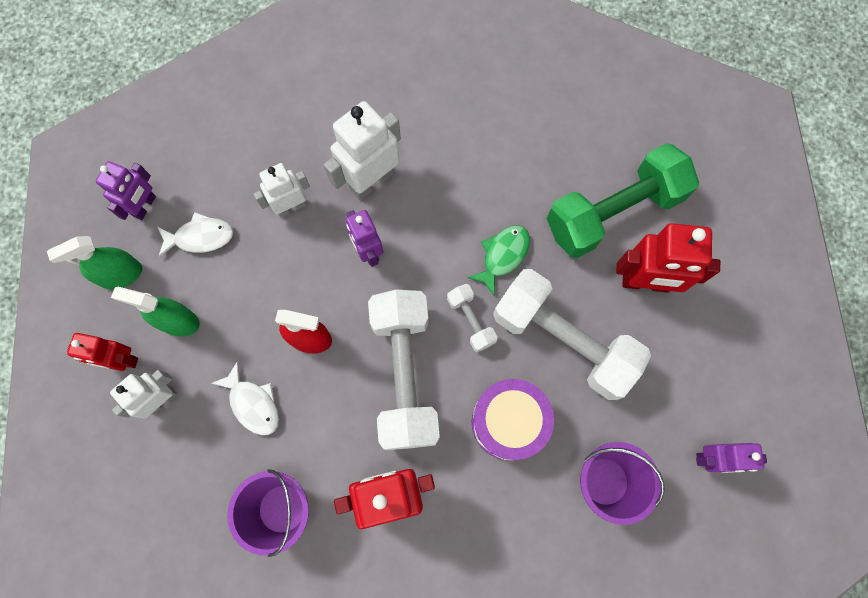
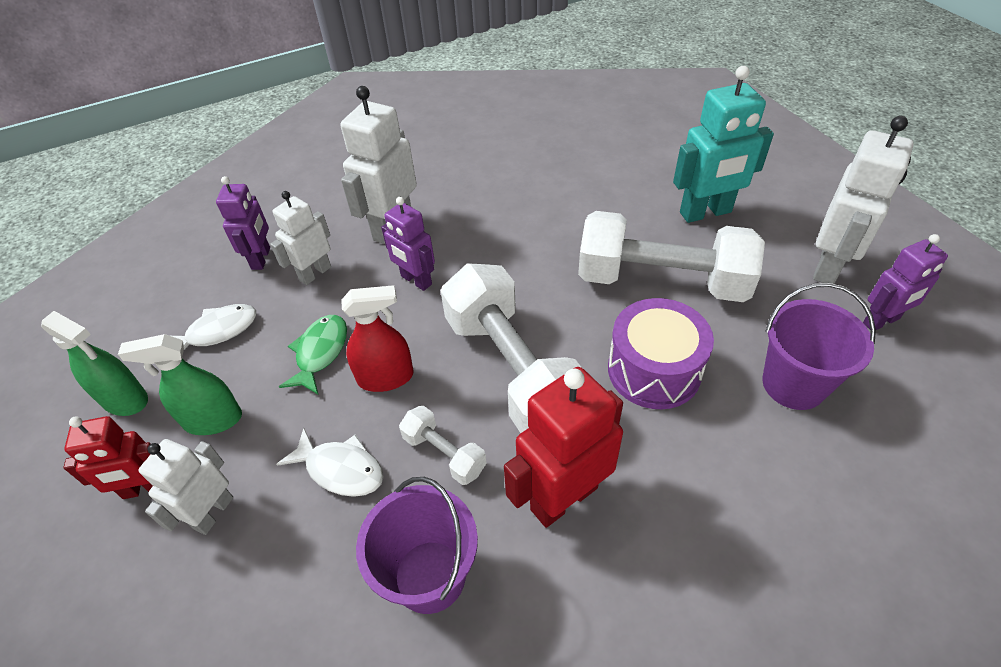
camera: 20 degrees left, 25 degrees down
(121, 275) = (125, 399): green spray bottle -> green spray bottle turned 105 degrees counterclockwise
(145, 206) = (141, 327): purple robot -> purple robot (261, 258)
(471, 321) = (557, 298): white dumbbell -> white dumbbell (444, 453)
(503, 256) = (557, 238): green fish -> green fish (320, 353)
(613, 212) = (639, 176): green dumbbell -> none
(645, 283) = (705, 213): red robot -> turquoise robot
(710, 387) = (829, 266): none -> white robot

